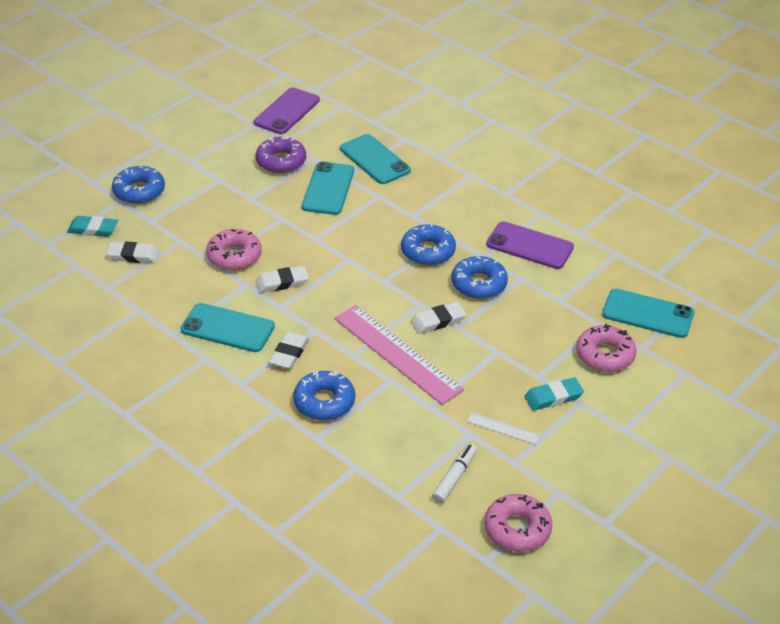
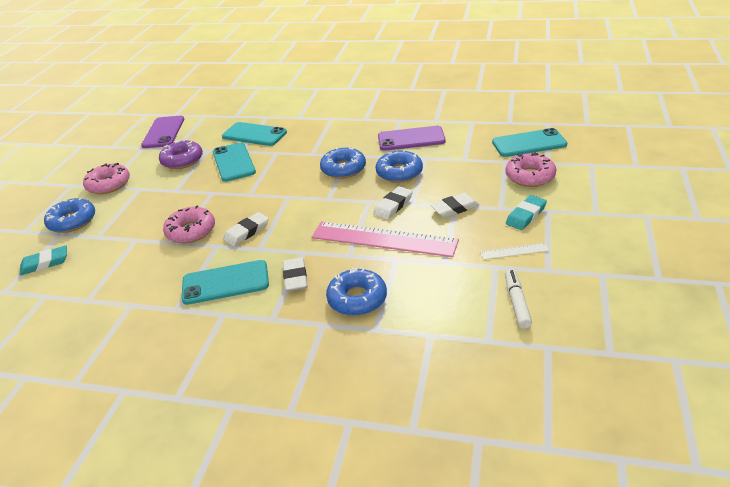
camera: 25 degrees left, 5 degrees down
(133, 255) = (97, 267): white eraser -> white eraser (454, 208)
(517, 529) = (605, 316): pink donut -> pink donut (108, 184)

